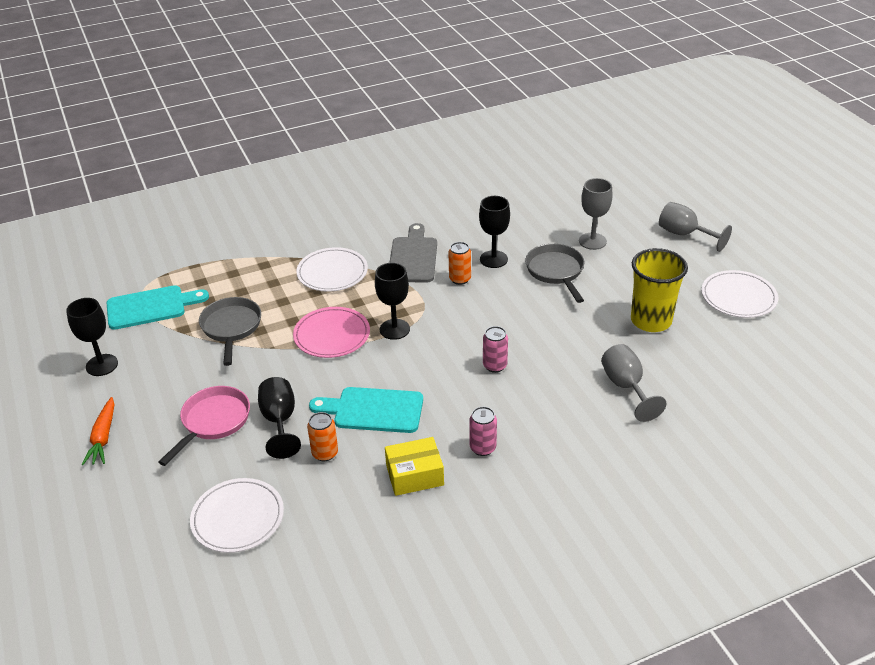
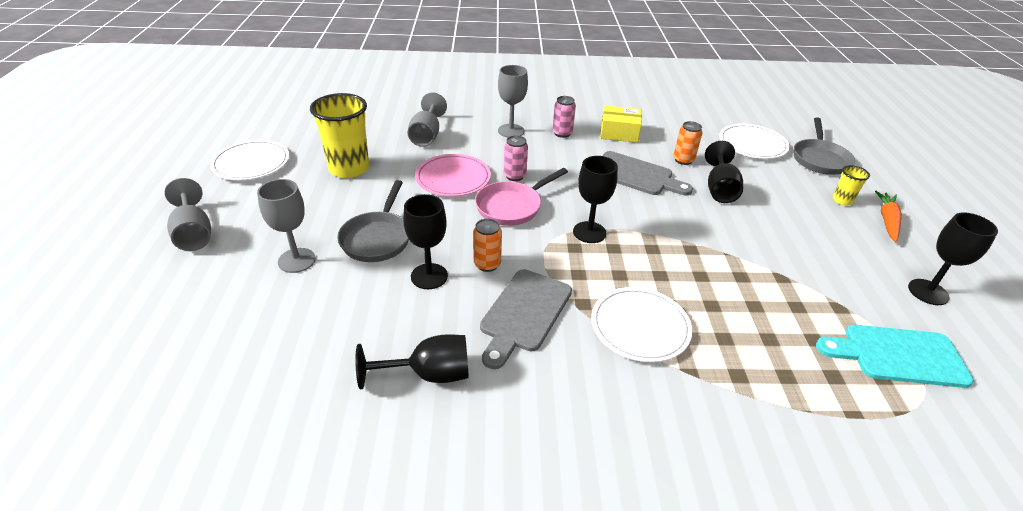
camera: 160 degrees left, 0 degrees up
(143, 451) = (842, 200): none -> yellow cup
(213, 421) = (782, 205): pink pan -> pink pan (512, 206)
(231, 328) = (777, 290): grey pan -> grey pan (819, 159)
(332, 335) = (658, 246): pink plate -> pink plate (453, 178)
(373, 410) = (636, 175): turquoise cutting board -> grey cutting board
(448, 214) = (429, 374): none -> black goblet
(543, 429) = (511, 131): none -> grey goblet

